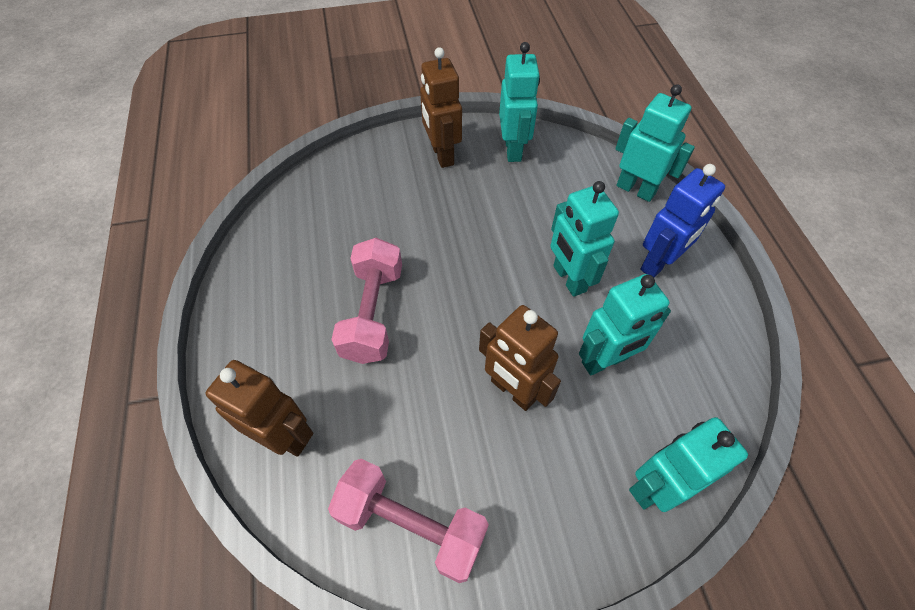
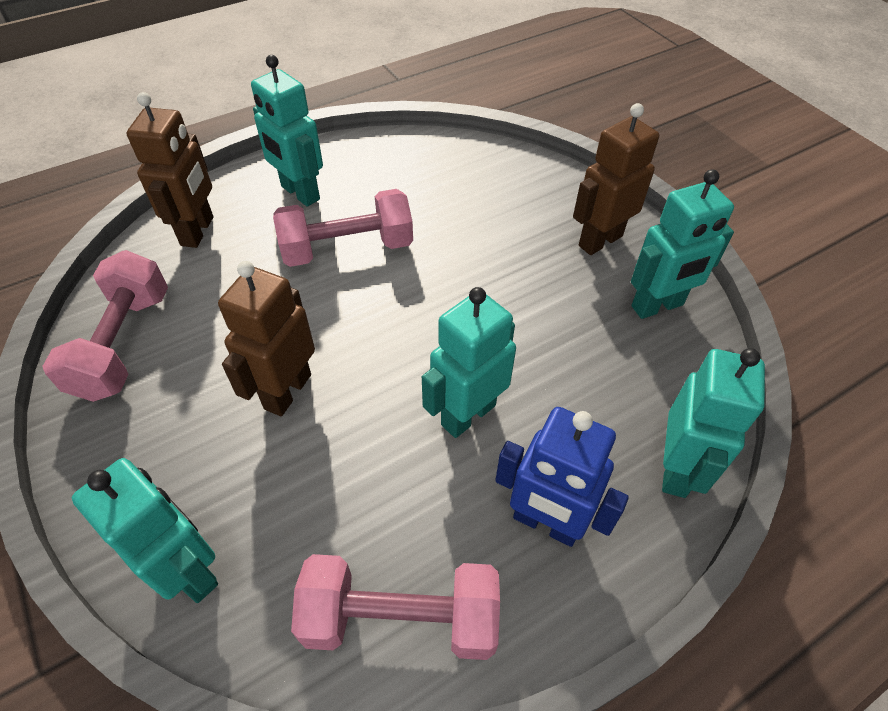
camera: 70 degrees right, 5 degrees down
(605, 361) = (354, 480): turquoise robot -> turquoise robot (300, 193)
(708, 358) = (401, 618): none -> pink dumbbell

